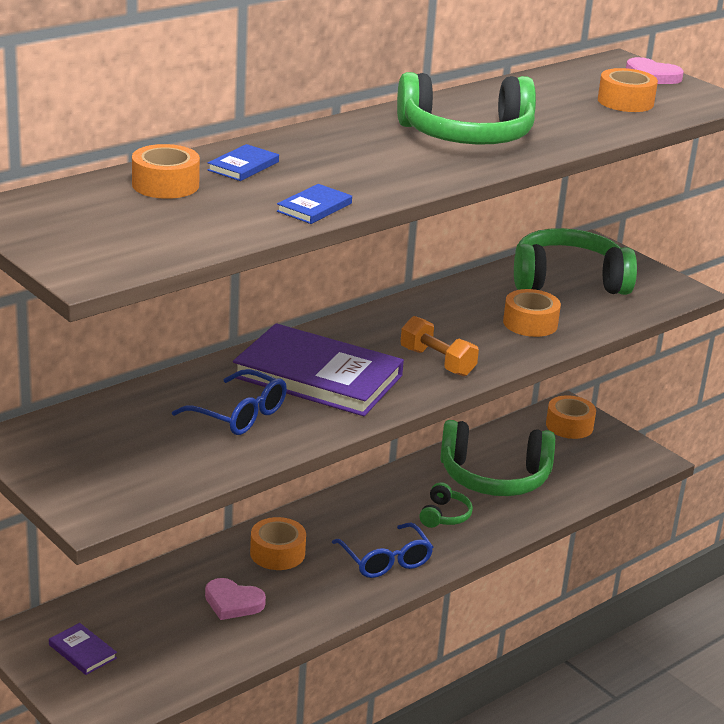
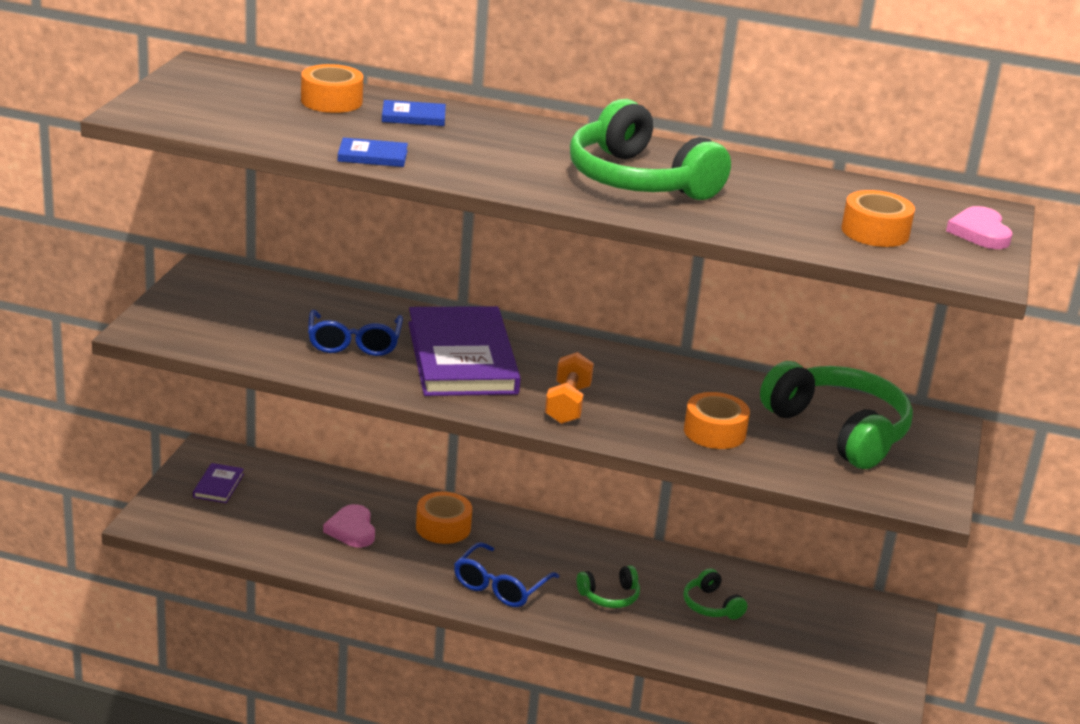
camera: 55 degrees right, 0 degrees up
(494, 477) = (711, 605): green headphones -> green headphones, size x0.46
(569, 426) = (869, 624): orange tape -> none

